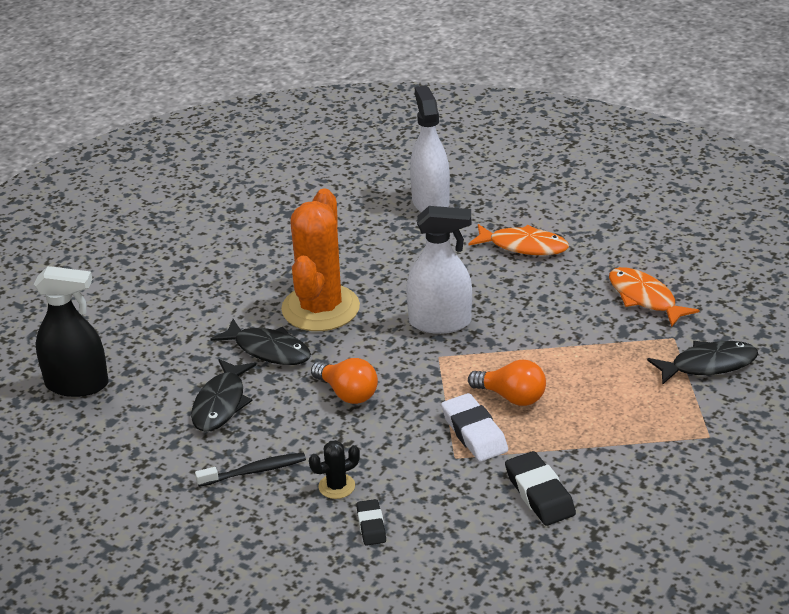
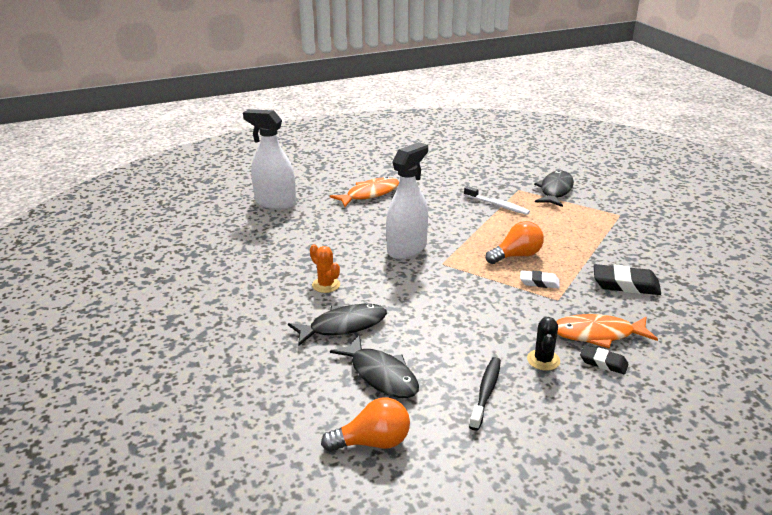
camera: 55 degrees left, 5 degrees down
(77, 384) = (250, 448): black spray bottle -> none
(320, 308) = (326, 285): orange cactus -> orange cactus, size x0.41
(347, 393) = (439, 313): orange light bulb -> orange light bulb (373, 442)
(474, 433) = (539, 282): white eraser -> white eraser, size x0.60
(611, 339) = (497, 205): none -> white toothbrush
(645, 298) = (472, 182): orange fish -> orange fish (597, 334)

